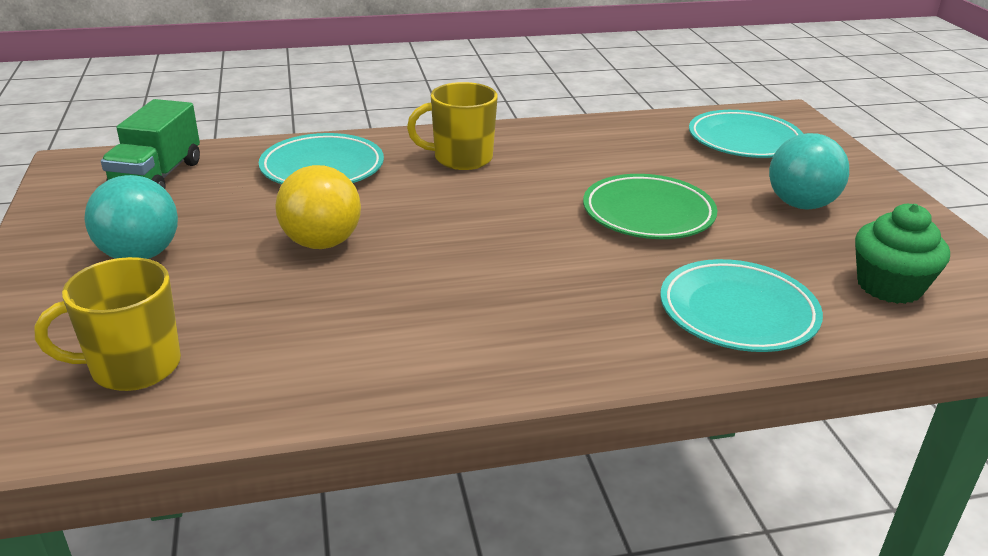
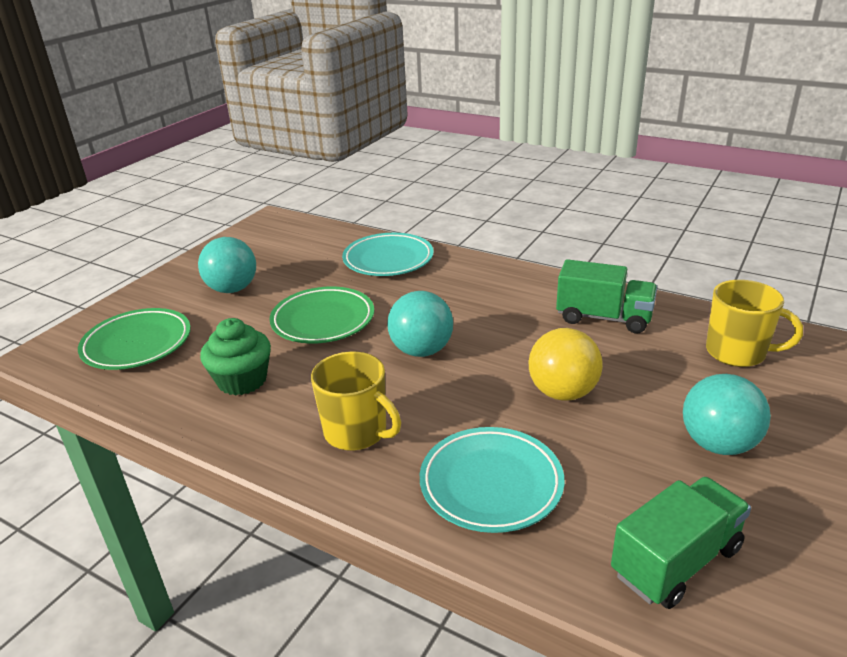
camera: 135 degrees left, 0 degrees up
(345, 346) = (603, 318): none -> green truck
(505, 226) = (421, 350): none -> turquoise ball
(744, 141) = (137, 344): turquoise plate -> green plate
(889, 286) = (301, 243): green cupcake -> green cupcake (242, 380)

